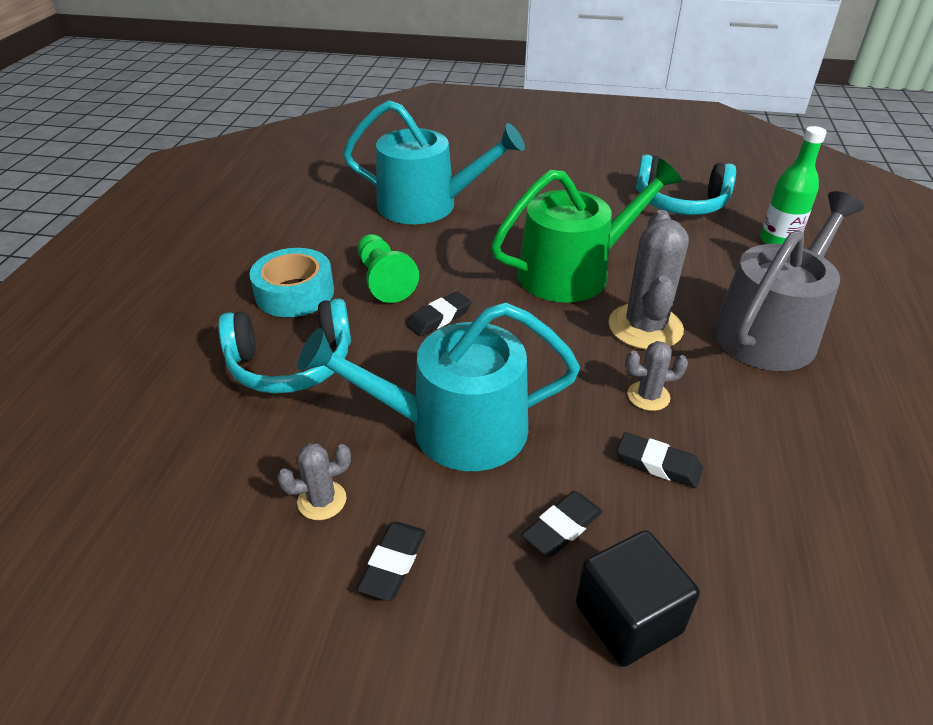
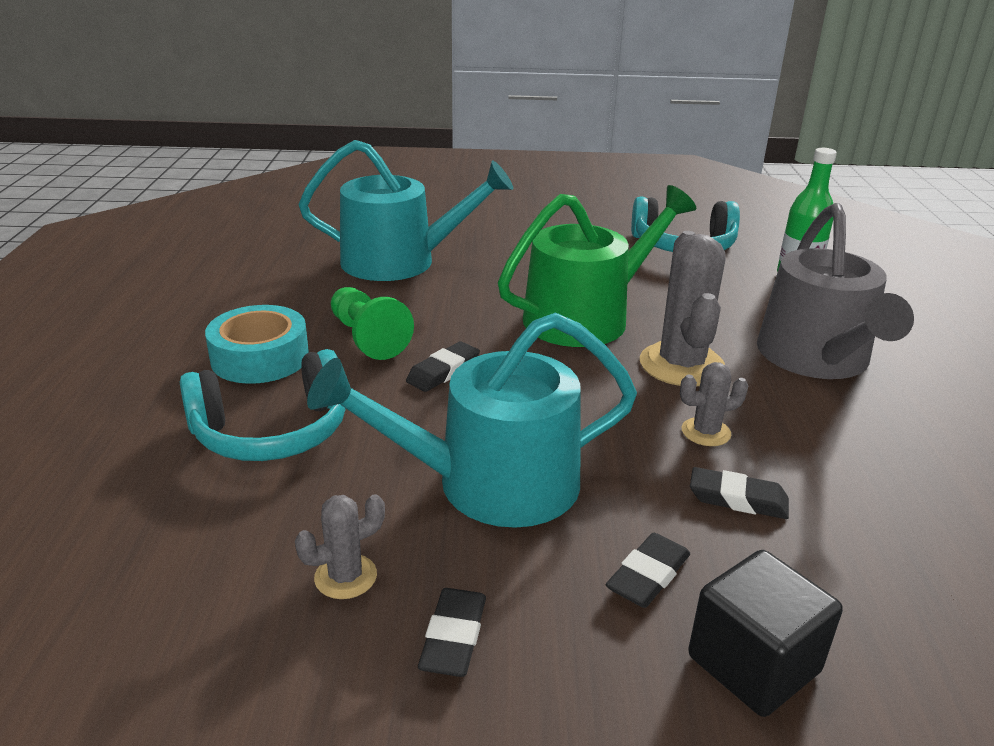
camera: 10 degrees left, 10 degrees down
(770, 330) = (817, 359): grey watering can -> grey watering can turned 150 degrees clockwise

